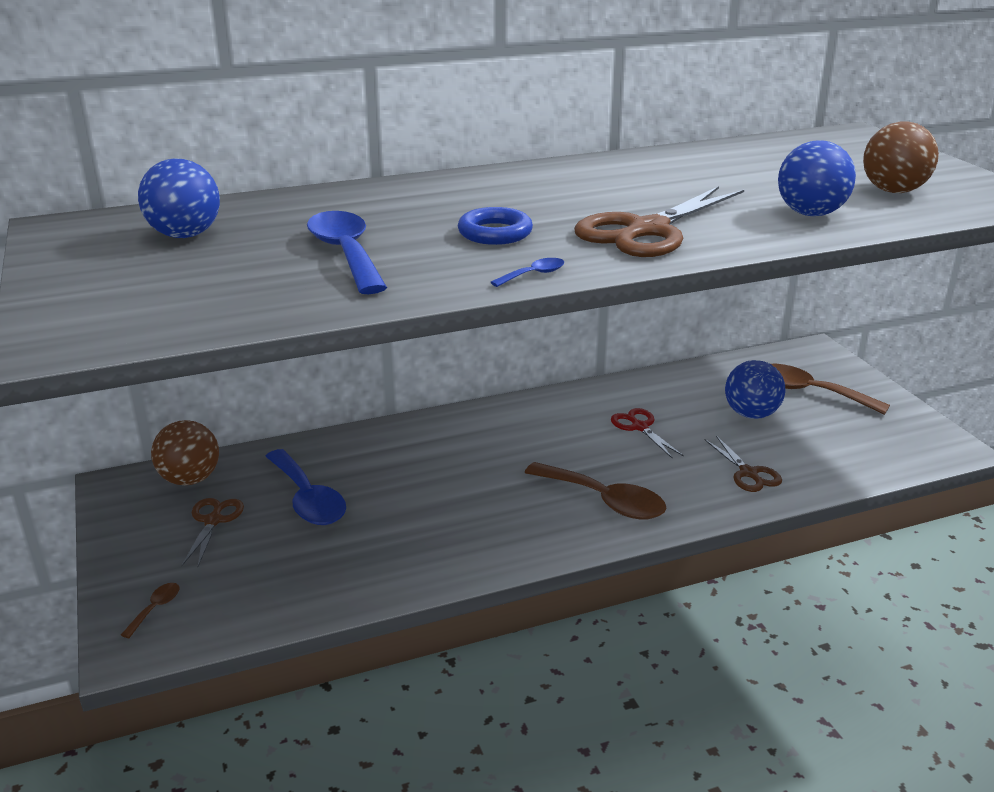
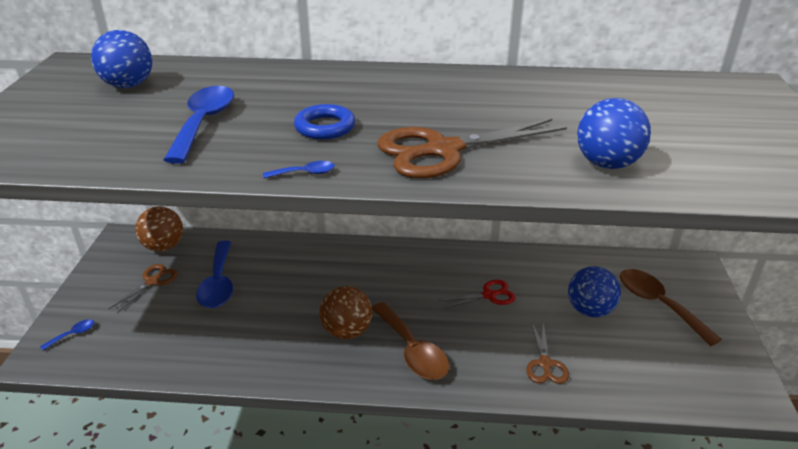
camera: 25 degrees right, 5 degrees up
(155, 608) = (73, 334): brown spoon -> blue spoon
(640, 427) = (489, 295): red scissors -> red scissors turned 75 degrees clockwise
(893, 191) = (718, 155): brown ball -> brown ball (347, 331)

